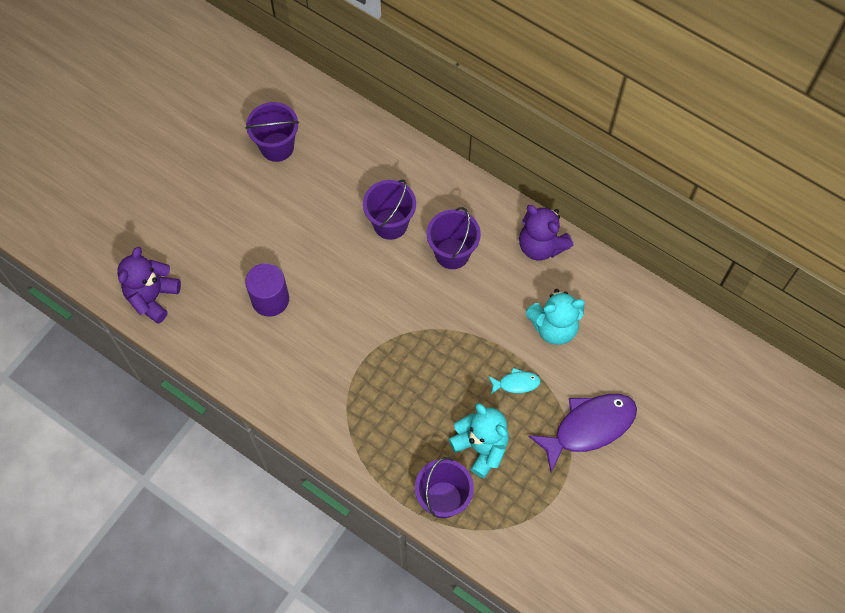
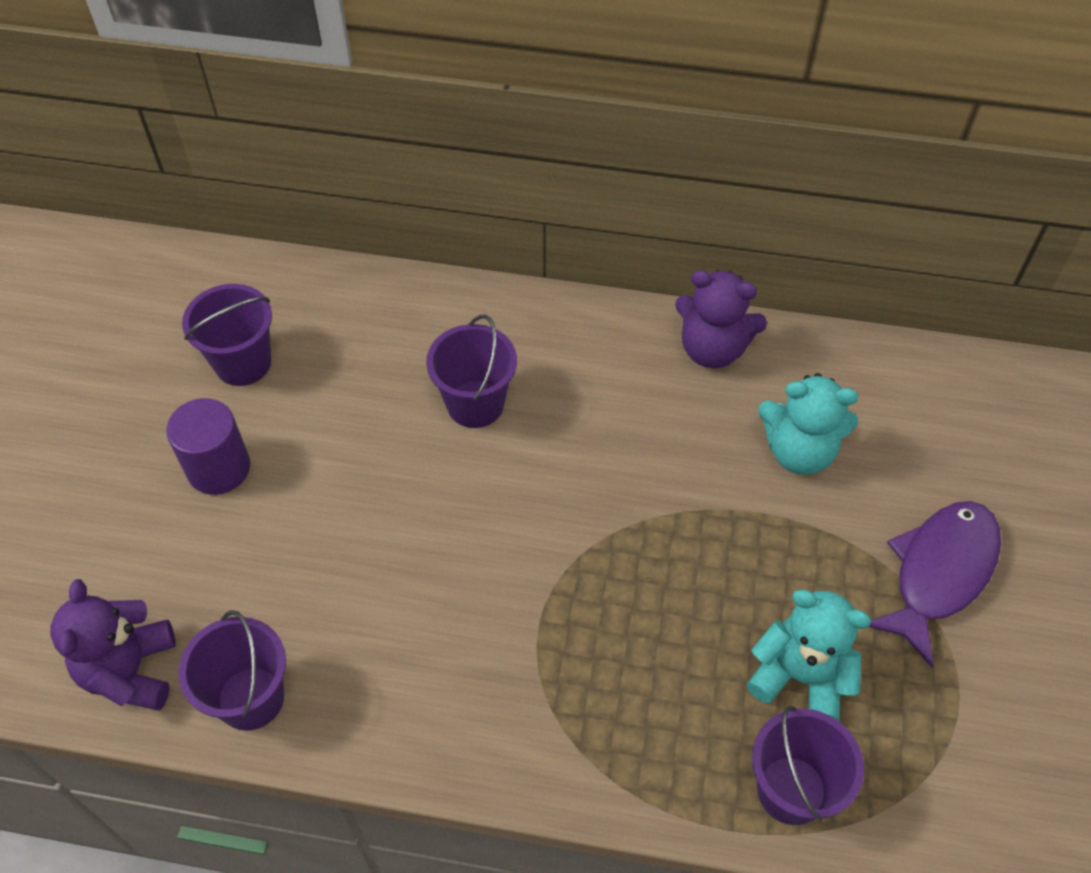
camera: 25 degrees left, 10 degrees down
(270, 299) = (339, 591): purple cylinder -> purple cylinder (218, 468)
(452, 253) = (591, 408): purple bucket -> purple bucket (251, 698)
(516, 383) = (794, 555): turquoise fish -> none
(554, 327) = (799, 451): turquoise teddy bear -> turquoise teddy bear turned 45 degrees clockwise

